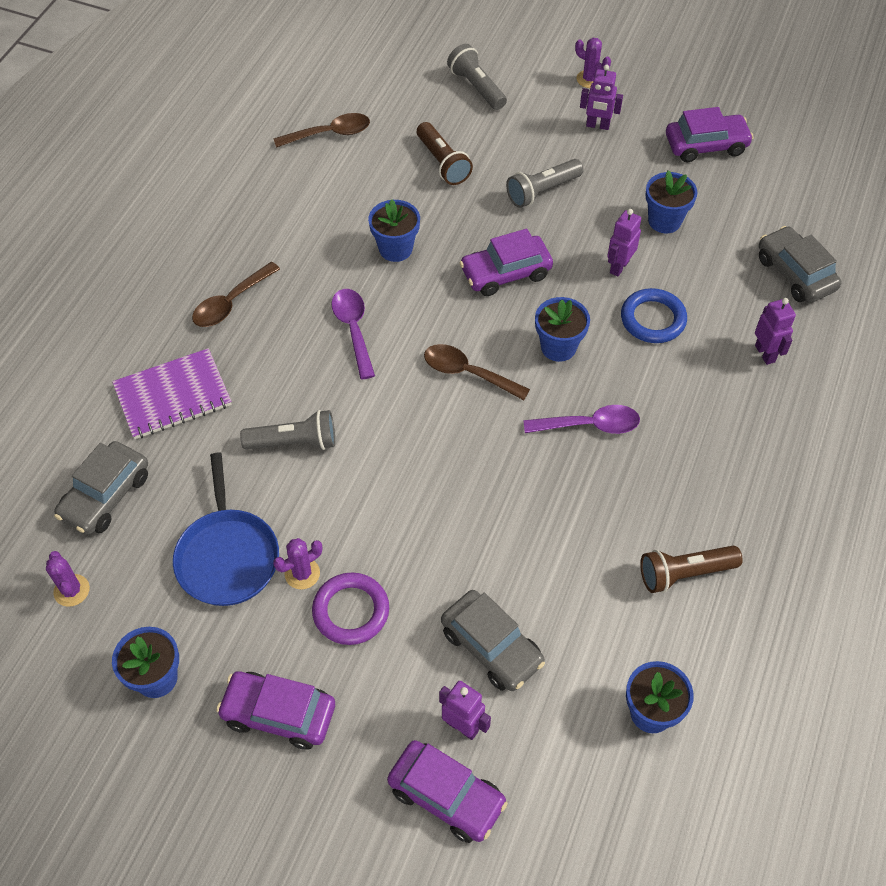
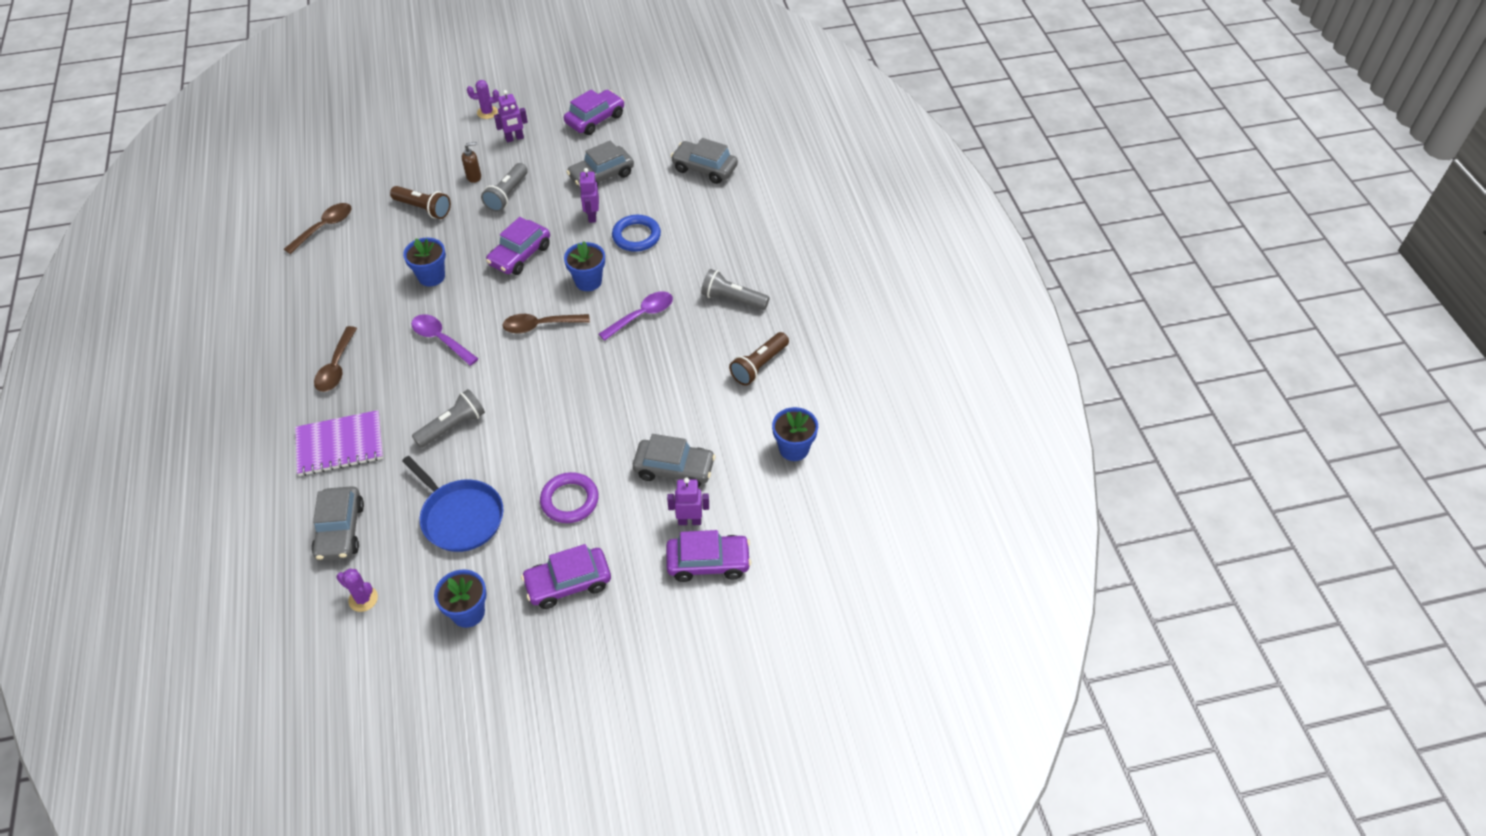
camera: 35 degrees left, 5 degrees down
(173, 396) = (340, 445): purple notebook -> purple notebook turned 45 degrees clockwise
(302, 573) = (520, 498): purple cactus -> none
(476, 87) = (411, 151): grey flashlight -> grey flashlight (732, 299)
(522, 151) = (474, 177): none -> brown soap dispenser
(664, 221) = (601, 176): blue flower pot -> grey car
(765, 353) = (719, 222): purple robot -> none

